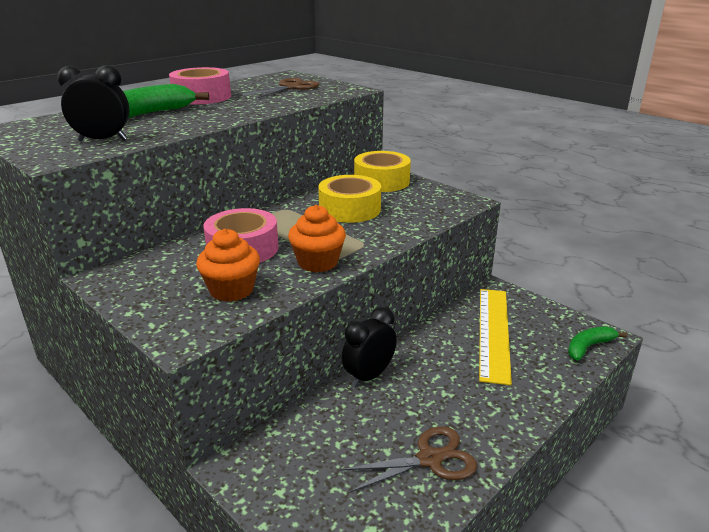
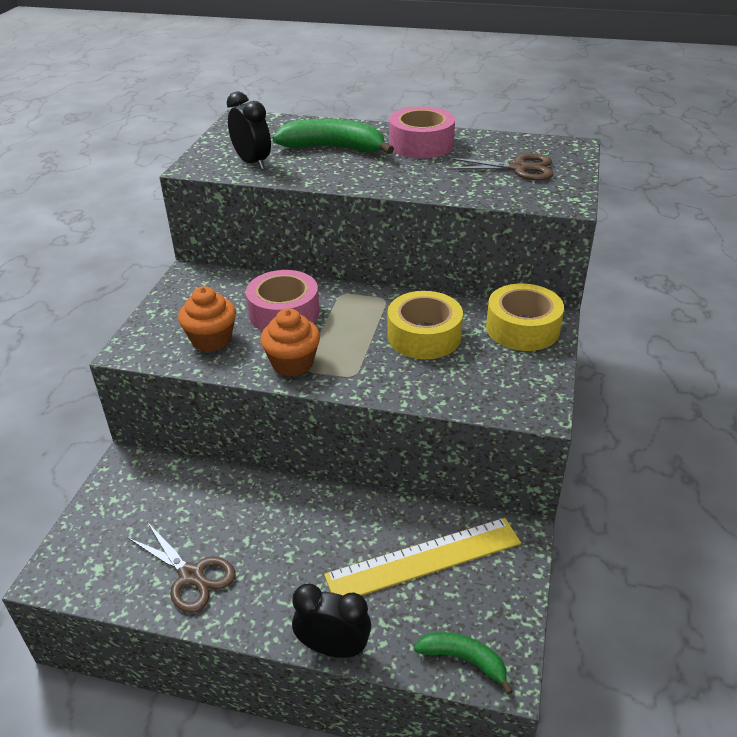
camera: 60 degrees right, 10 degrees up
(369, 376) = (278, 490): black clock -> black clock (333, 648)

